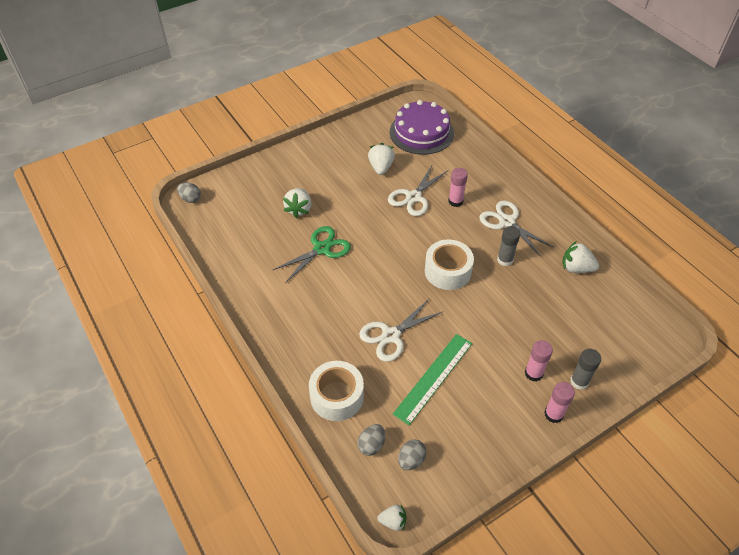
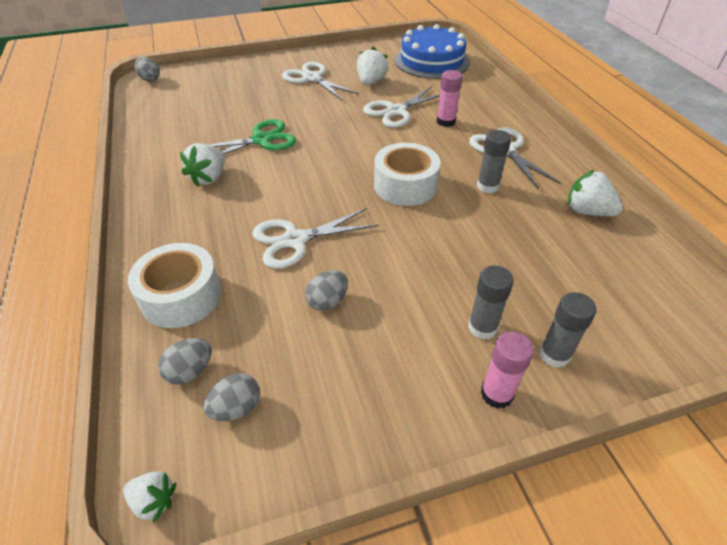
camera: 15 degrees right, 5 degrees down
(299, 209) = (258, 103): white strawberry -> white strawberry (209, 178)
(330, 171) = (312, 78): none -> white scissors
(421, 132) = (432, 61): purple cake -> blue cake
(433, 377) = (328, 301): green ruler -> grey egg
(533, 373) = (482, 327): pink glue stick -> grey glue stick

